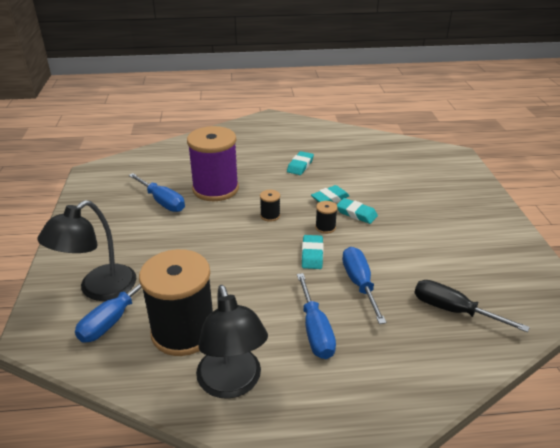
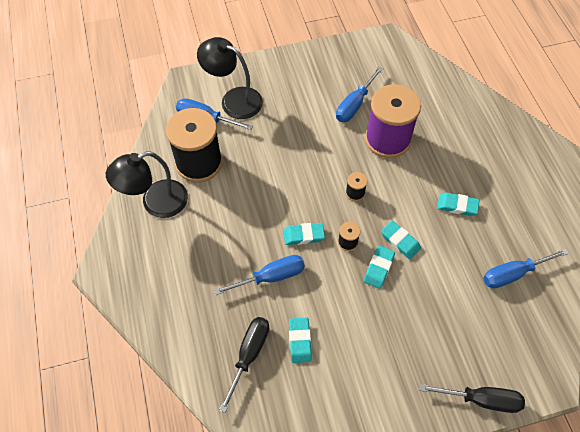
camera: 80 degrees right, 25 degrees up
(315, 330) = (211, 248): blue screwdriver -> blue screwdriver (513, 274)
(434, 271) = (299, 341): none -> turquoise eraser
(476, 183) = (481, 399): none -> black screwdriver

